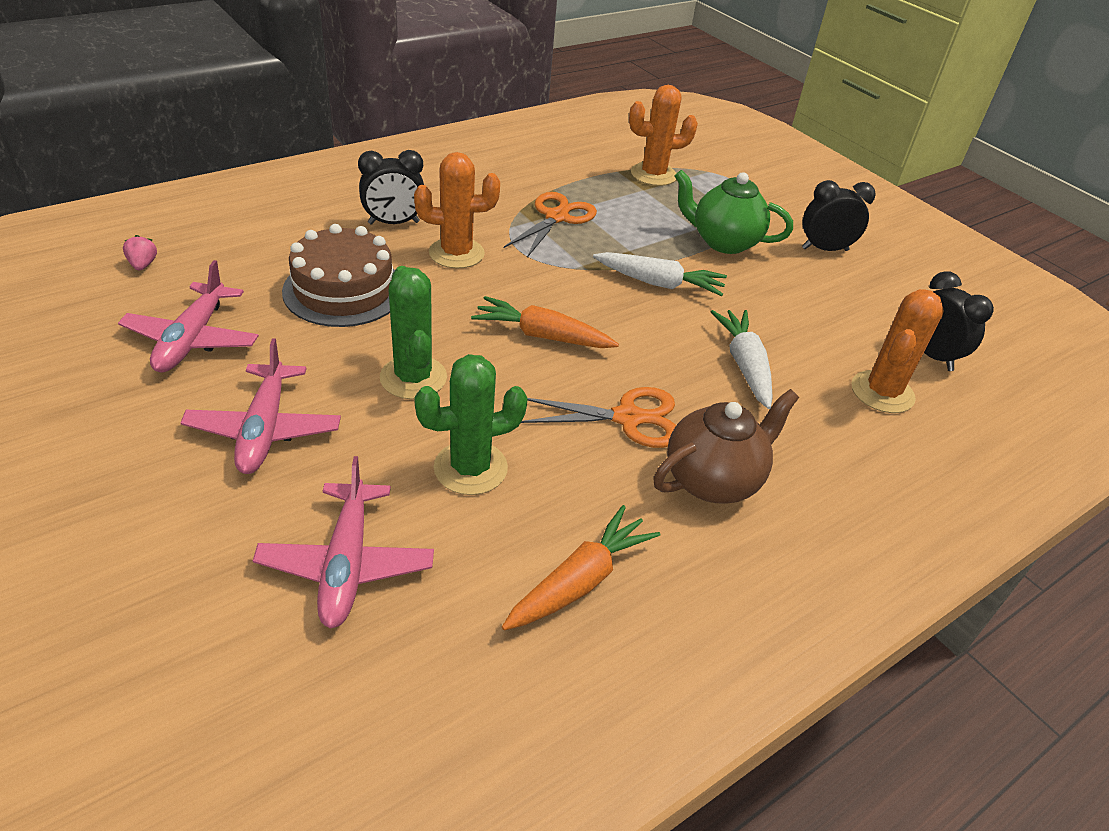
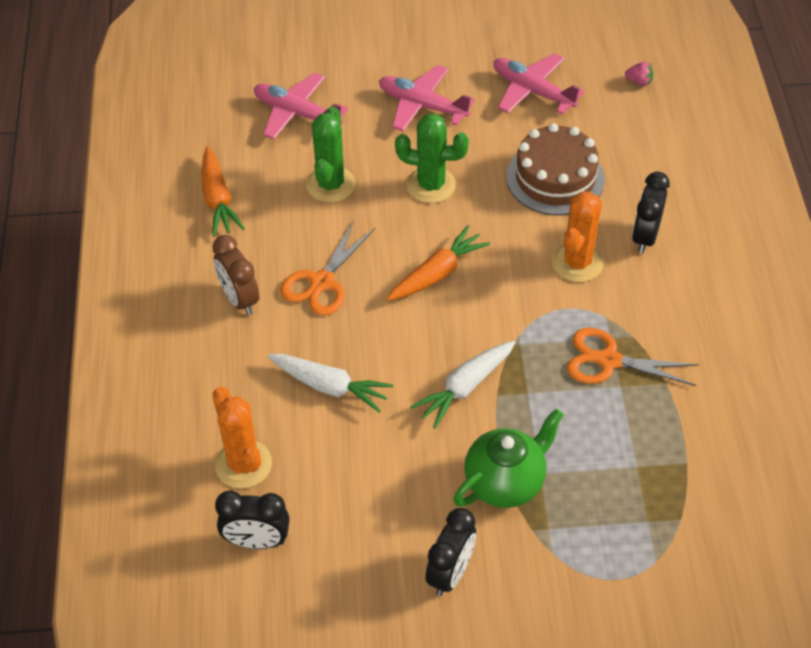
camera: 125 degrees right, 10 degrees up
(556, 217) = (608, 360): orange scissors -> orange scissors turned 135 degrees clockwise
(653, 174) = (666, 495): orange cactus -> none
(713, 480) = (239, 299): brown teapot -> brown clock

